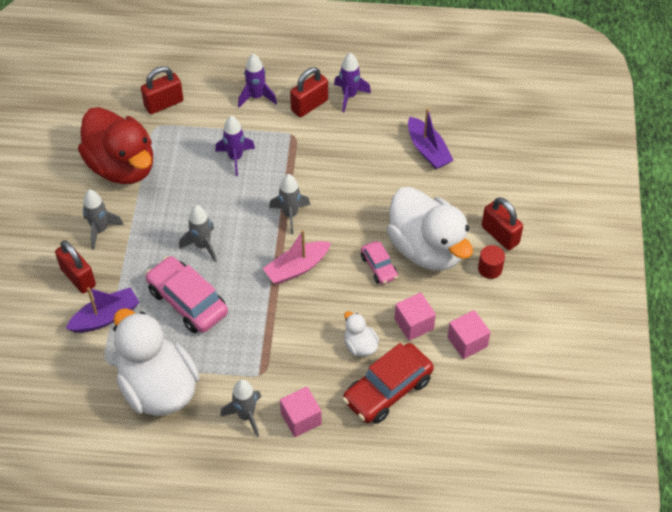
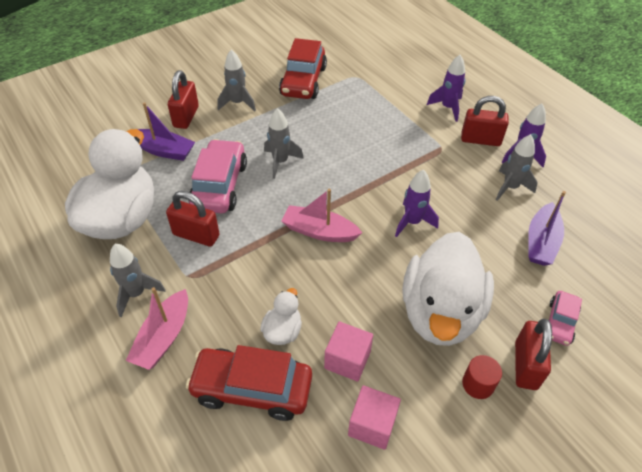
camera: 50 degrees right, 5 degrees down
(122, 166) = (303, 81): red duck -> red car
(164, 104) = (379, 69): red padlock -> red padlock (196, 235)
(235, 158) = (380, 130): purple rocket -> purple rocket (412, 222)
(290, 215) = (366, 194): grey rocket -> grey rocket (510, 187)
(301, 418) = (163, 337): pink cube -> pink boat
(379, 267) = (381, 288): pink car -> pink car (560, 322)

